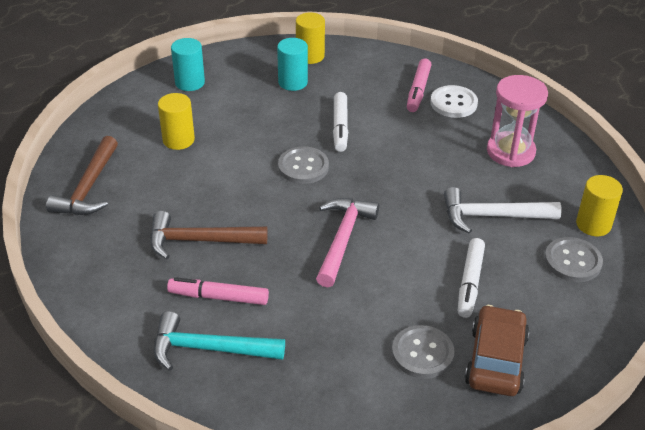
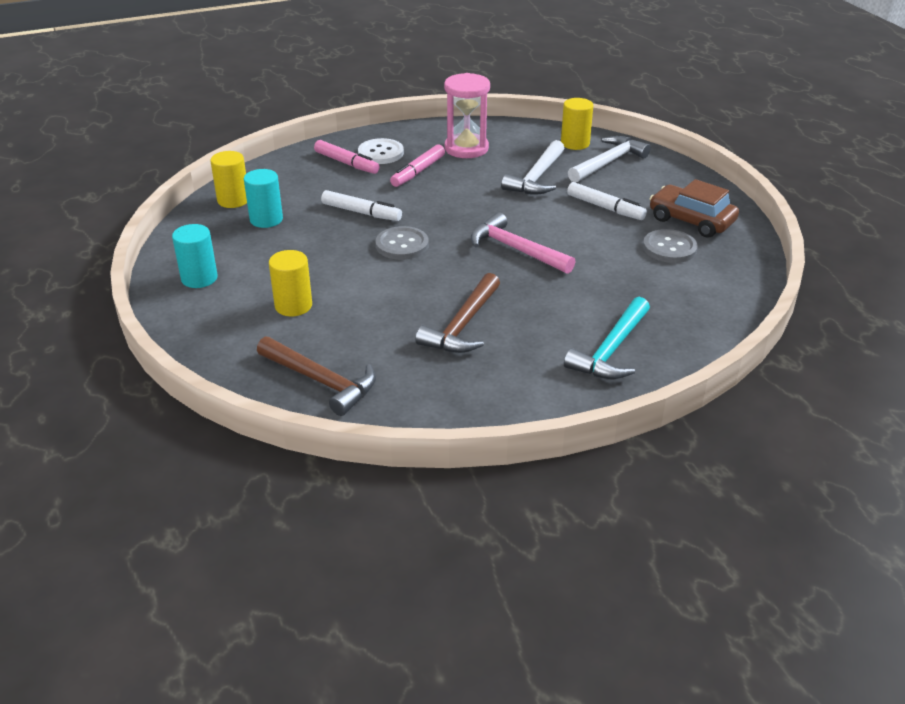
camera: 65 degrees left, 5 degrees down
(218, 297) = (548, 331): pink marker -> pink marker (418, 172)
(572, 261) = (608, 162): grey button -> white hammer

